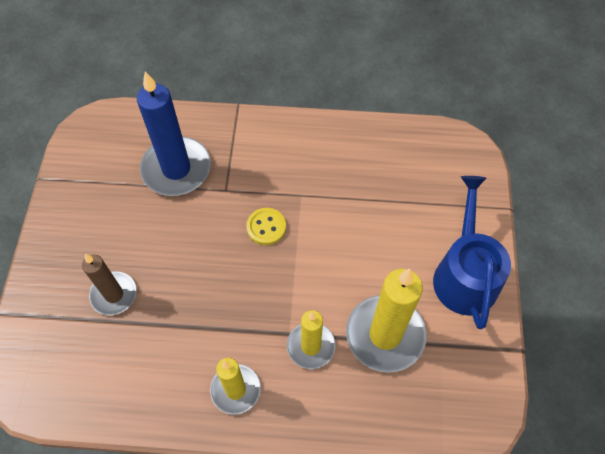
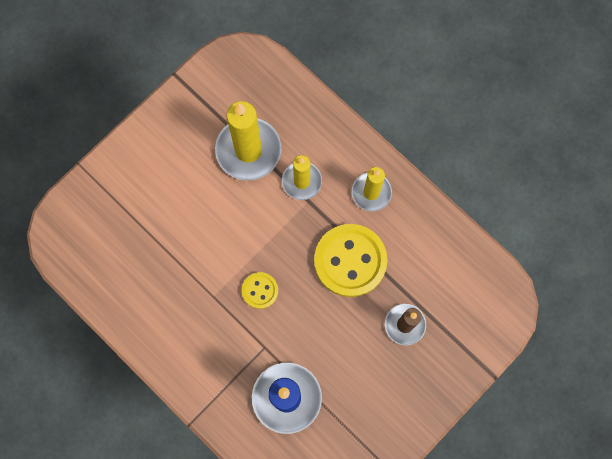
camera: 140 degrees left, 15 degrees up
(206, 310) = (350, 261): none -> yellow button
(465, 274) = (158, 145): blue watering can -> none

